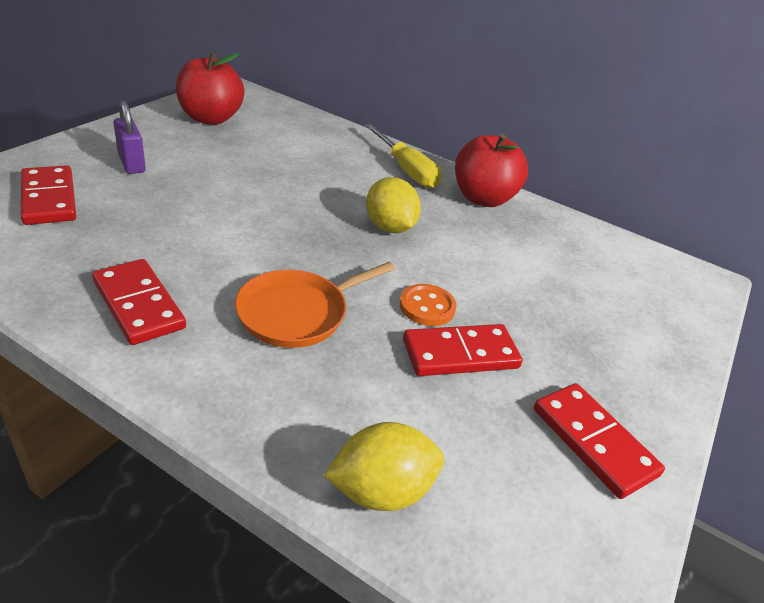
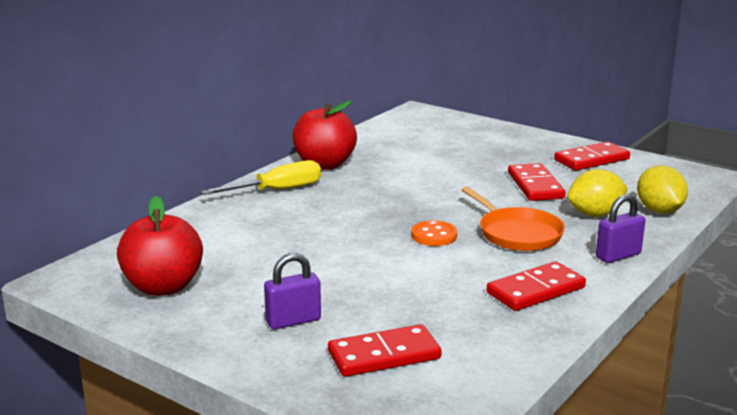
camera: 80 degrees left, 15 degrees down
(217, 398) = (618, 256): none -> purple padlock
(389, 227) = (385, 200): yellow lemon -> yellow lemon (595, 214)
(427, 307) = (489, 192): orange button -> orange button (434, 235)

